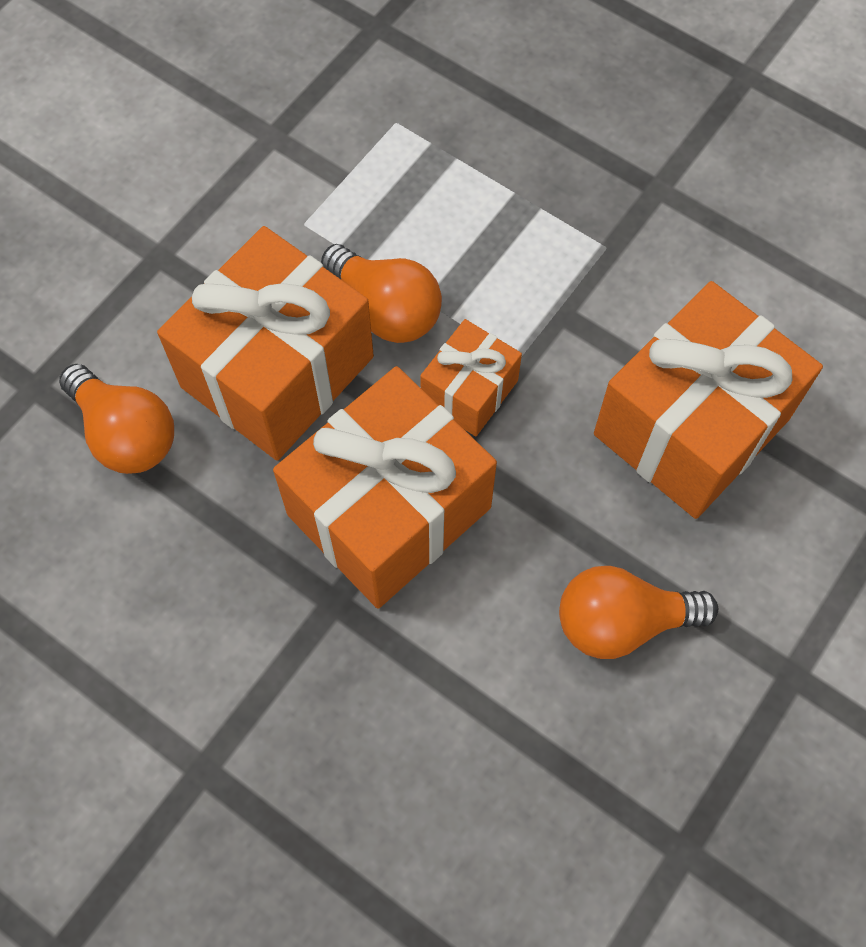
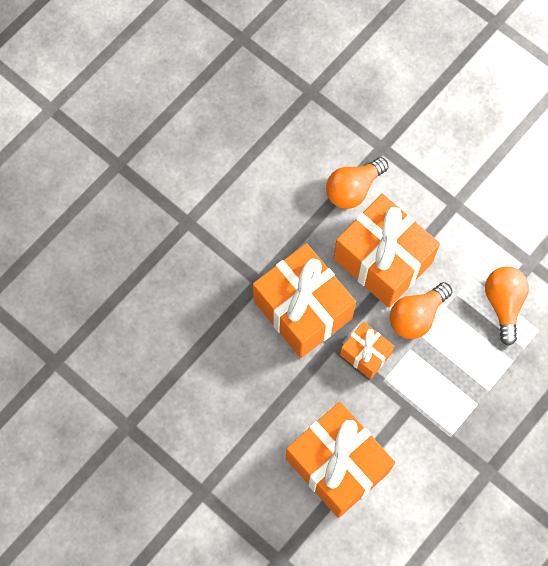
camera: 95 degrees right, 5 degrees up
(621, 622) = (236, 414): orange light bulb -> orange light bulb (503, 304)

